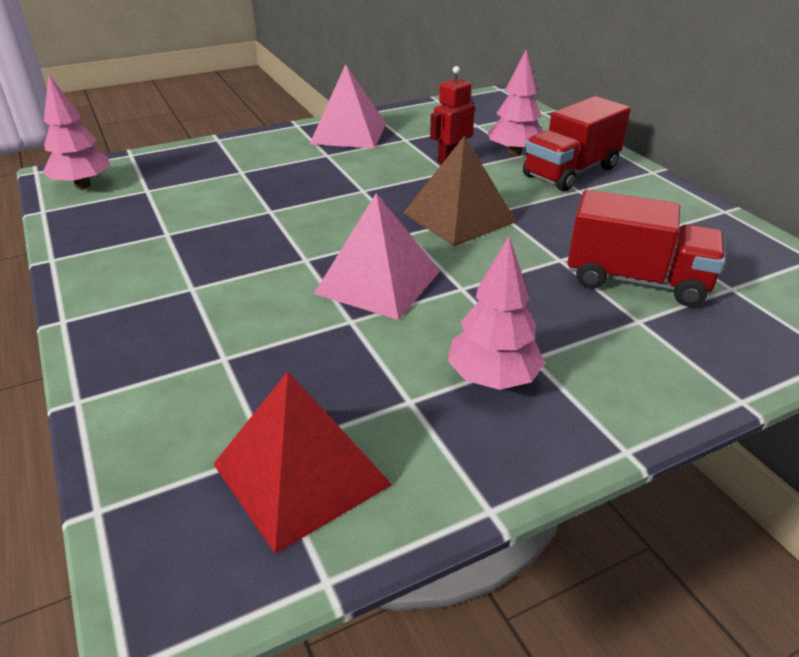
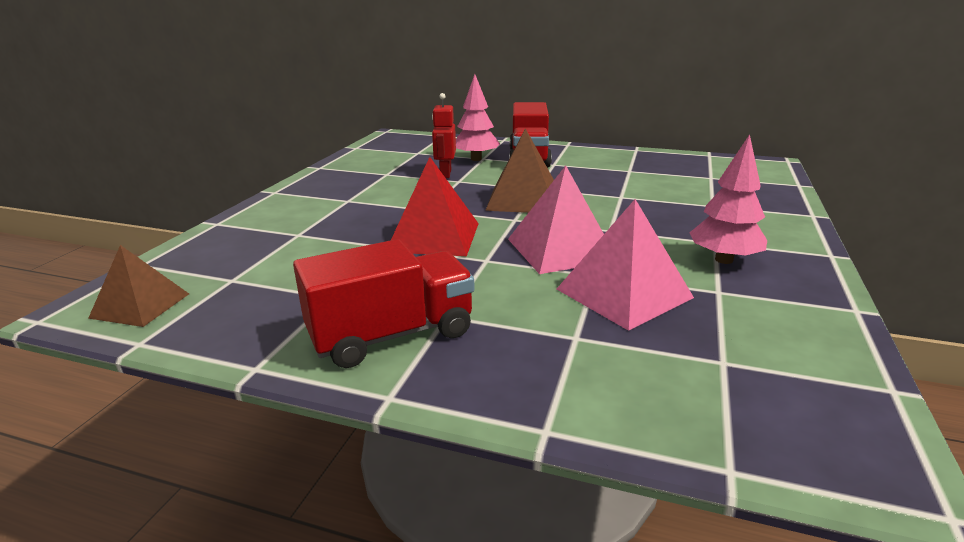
camera: 45 degrees left, 10 degrees down
(83, 185) = (140, 305): pink tree -> brown pyramid
(301, 474) = (764, 358): red pyramid -> red pyramid (434, 237)
(349, 133) = (333, 183): pink pyramid -> pink pyramid (624, 293)
(636, 281) = (672, 191): red truck -> red truck (392, 335)

